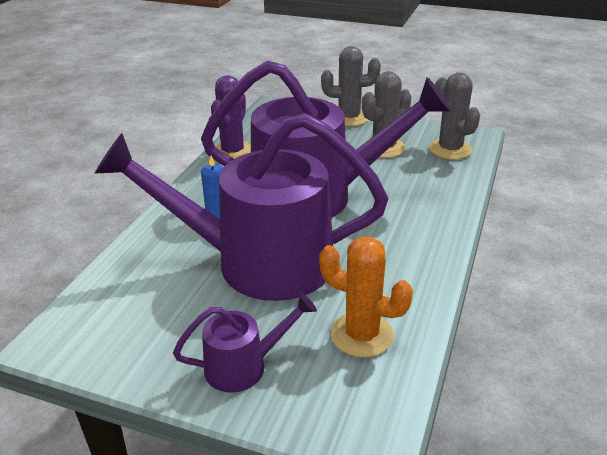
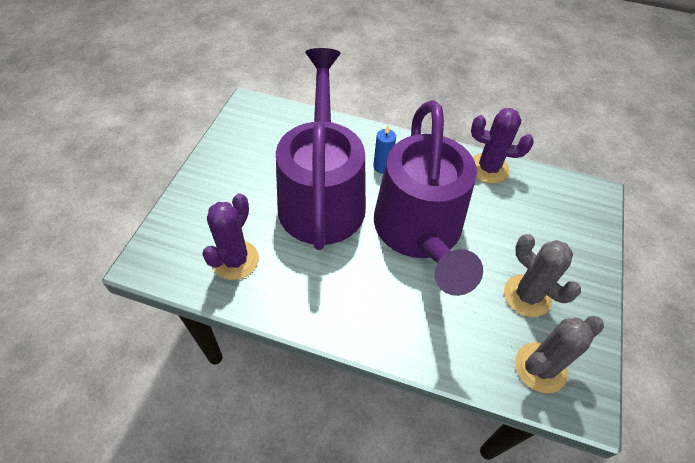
camera: 85 degrees right, 20 degrees up
(245, 366) = (215, 195): purple watering can -> none
(349, 118) = (591, 264): grey cactus -> none
(361, 335) = (235, 260): orange cactus -> purple cactus

